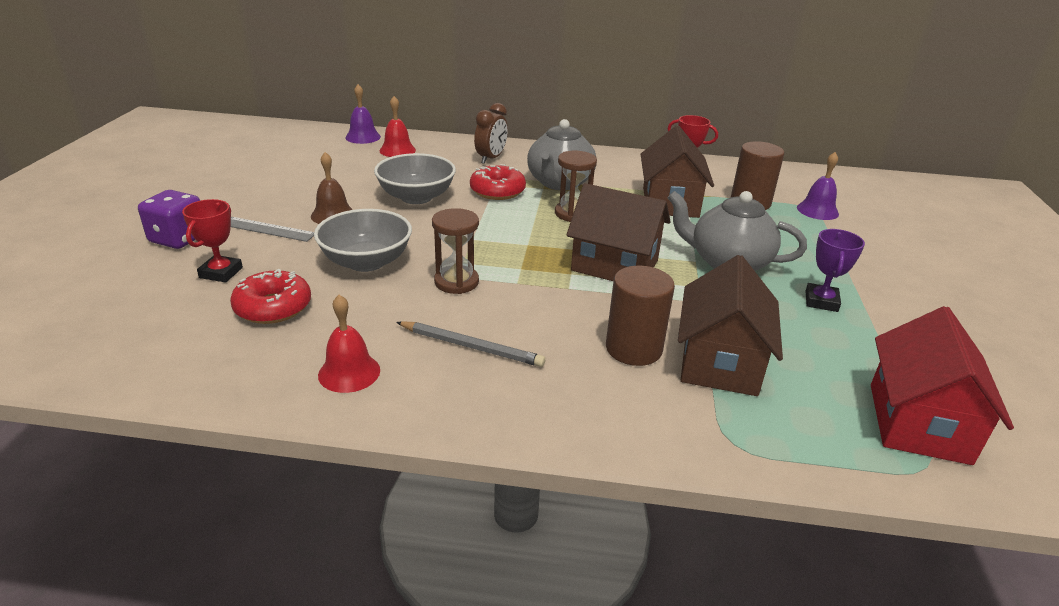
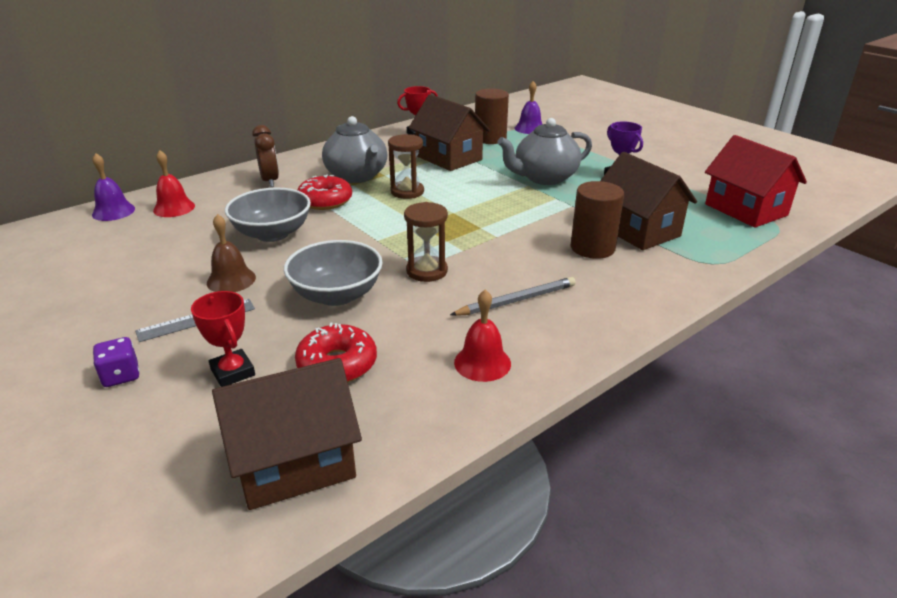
camera: 45 degrees left, 0 degrees up
(178, 239) = (121, 375): purple dice -> purple dice, size x0.64
(614, 265) = (494, 210): brown house -> brown house (294, 462)

